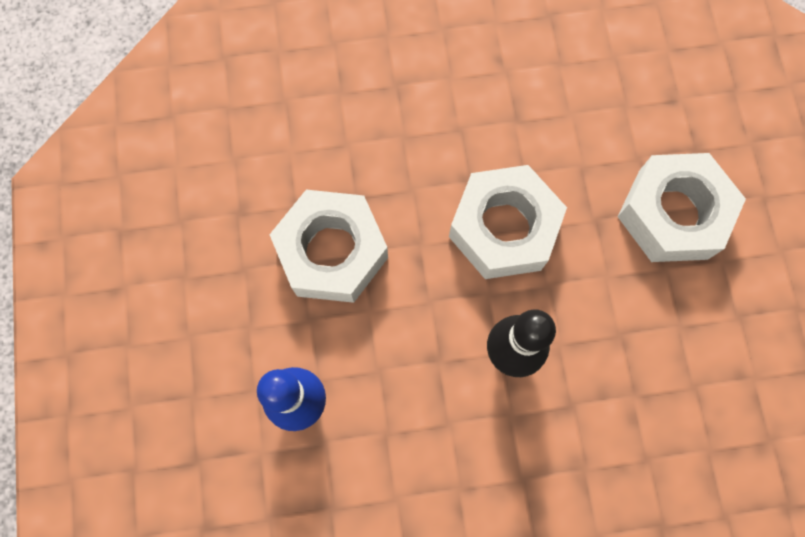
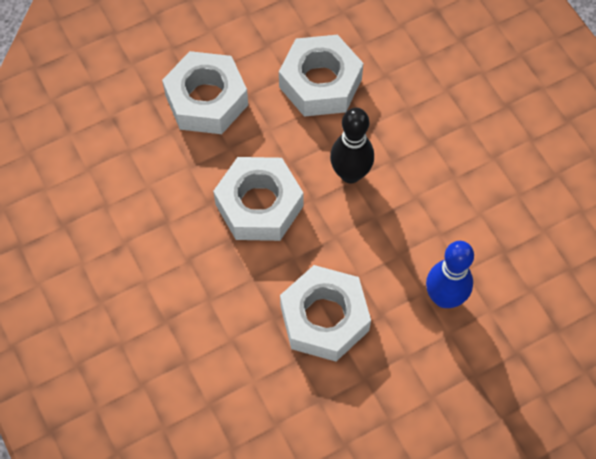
camera: 110 degrees left, 10 degrees down
(659, 365) = (320, 83): none -> white nut

